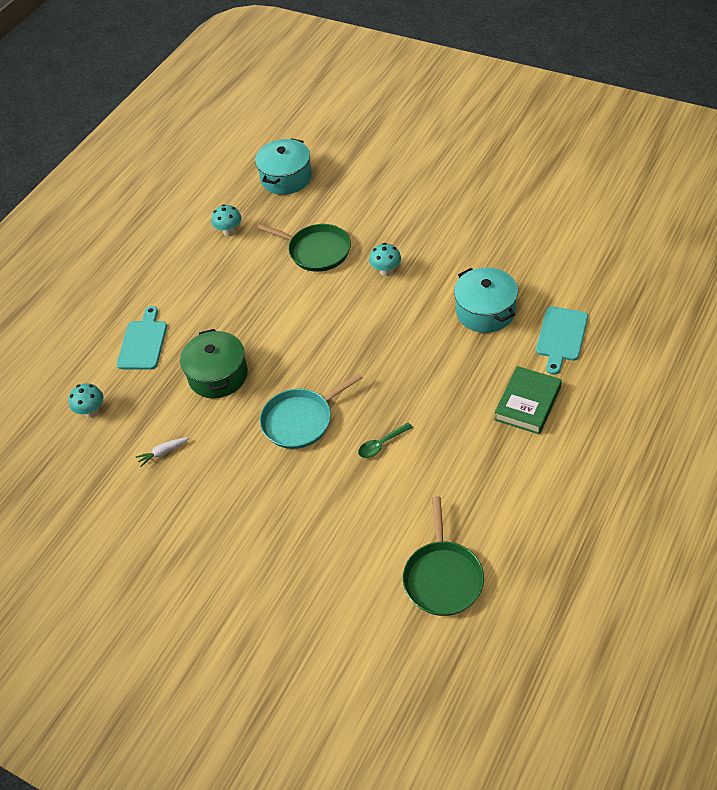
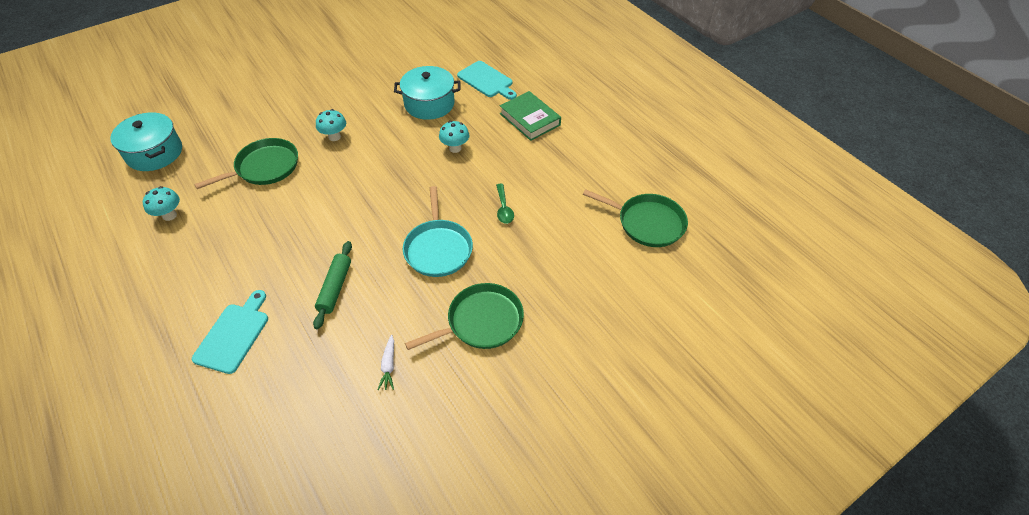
camera: 70 degrees left, 0 degrees up
(91, 411) = (279, 414): turquoise mushroom -> turquoise mushroom (455, 148)
(143, 342) = (233, 335): turquoise cutting board -> turquoise cutting board turned 75 degrees clockwise
(218, 375) = (335, 288): green pot -> green rolling pin
(238, 493) = (481, 322): none -> green pan

